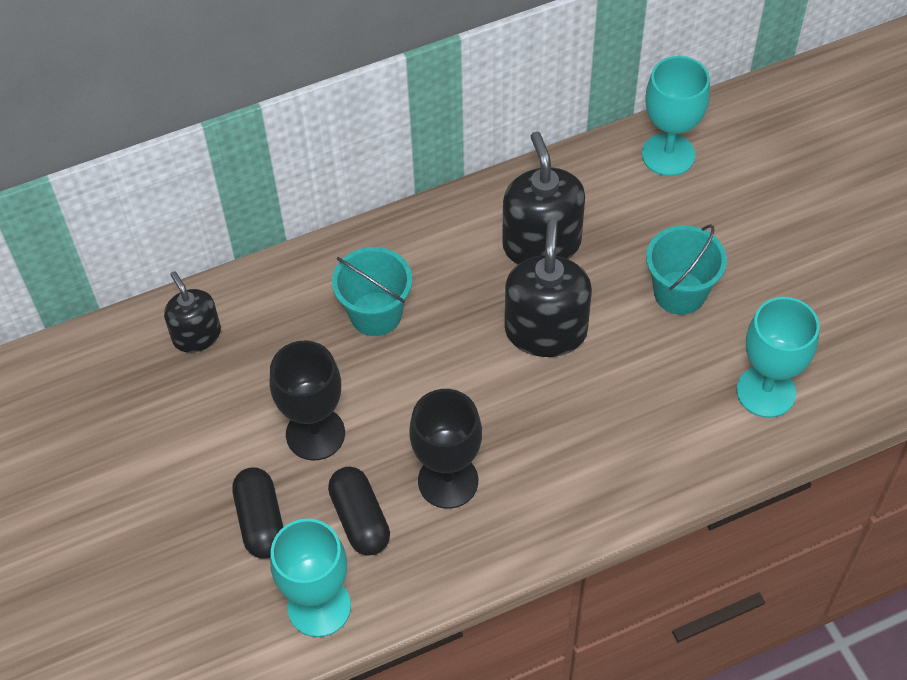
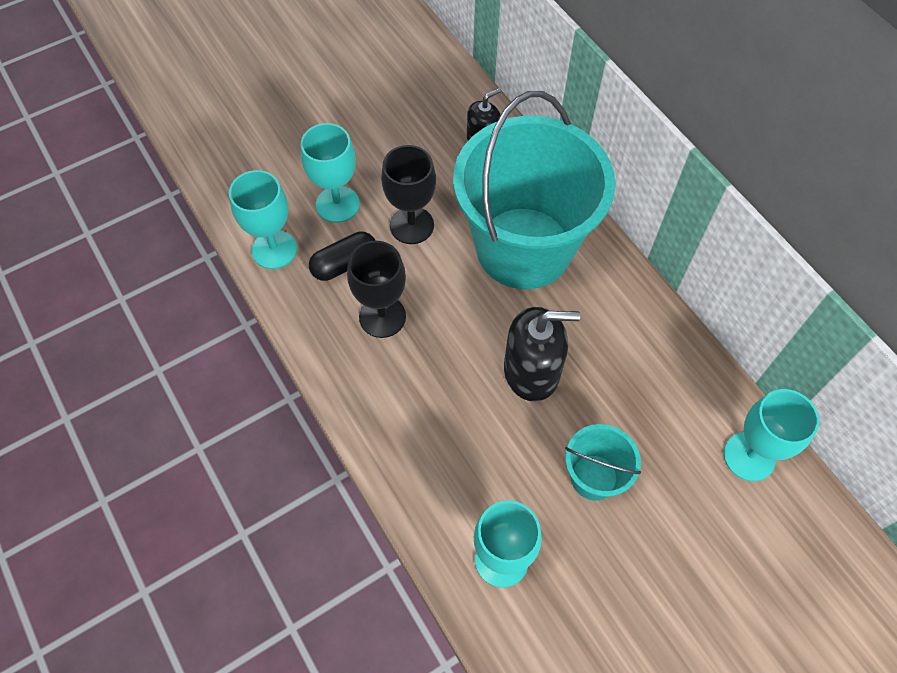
camera: 80 degrees right, 5 degrees up
(260, 521) = (337, 204): black capsule -> turquoise goblet
(376, 314) = (523, 248): turquoise bucket -> turquoise bucket, size x2.31
(541, 244) = (619, 358): black soap dispenser -> none

